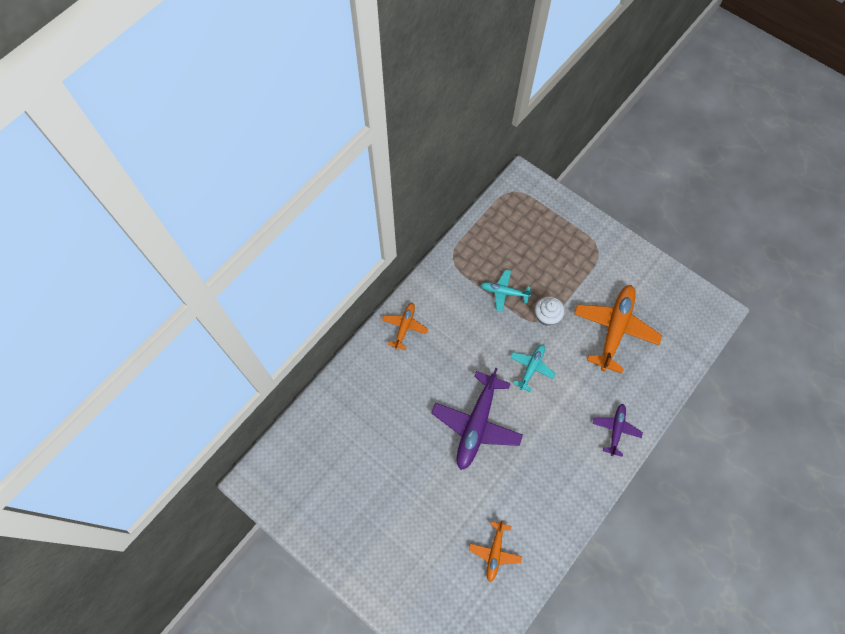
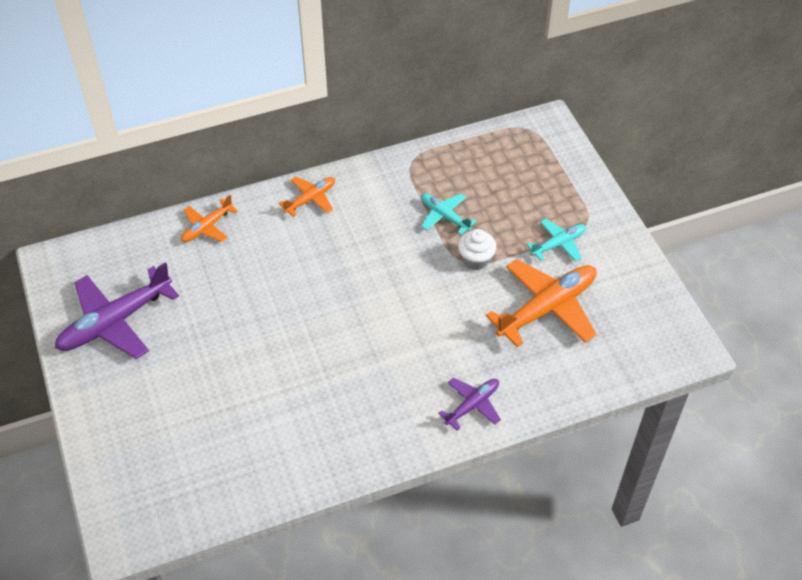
camera: 30 degrees right, 15 degrees down
(476, 424) = (318, 322): purple plane -> purple plane (116, 321)
(495, 552) = (243, 450): orange plane -> orange plane (207, 227)
(531, 368) = (420, 299): turquoise plane -> turquoise plane (558, 244)

